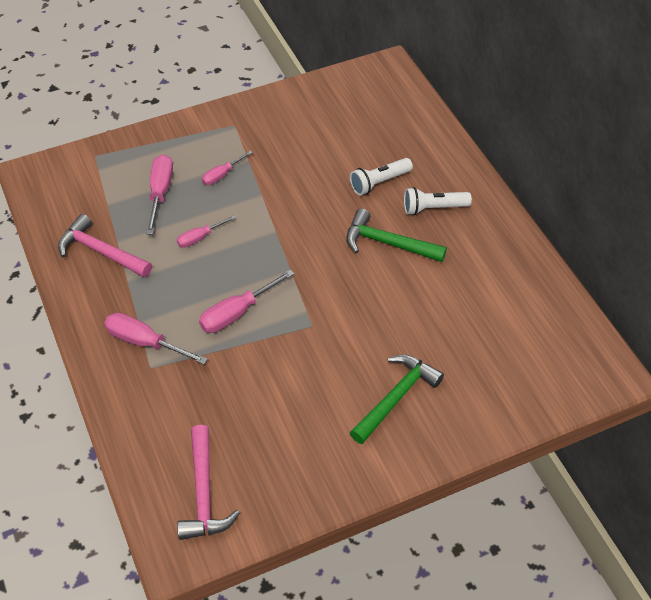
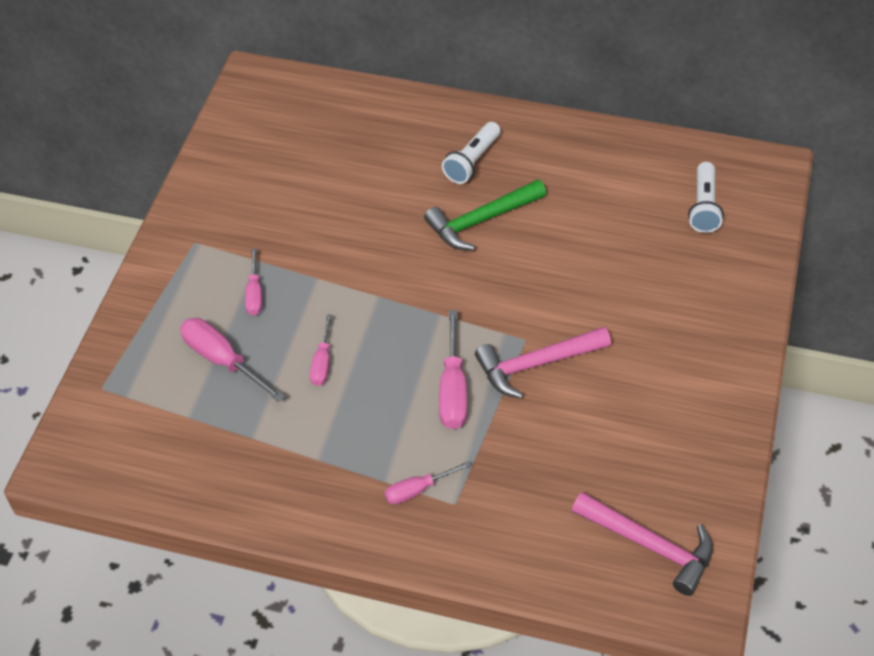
camera: 50 degrees left, 0 degrees up
(101, 252) = (252, 460): pink hammer -> pink hammer (536, 364)
(145, 342) = (417, 490): pink screwdriver -> pink screwdriver, size x0.62
(379, 183) = (399, 179): white flashlight -> white flashlight (704, 207)
(396, 397) = (666, 328): green hammer -> none

